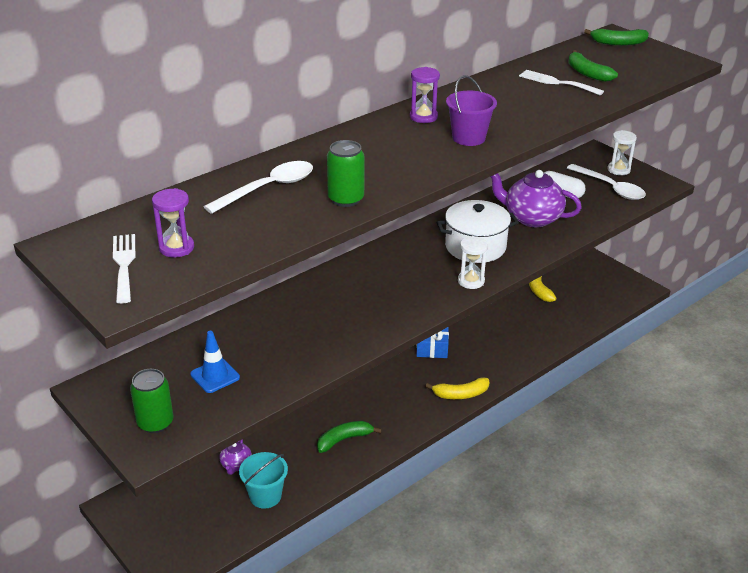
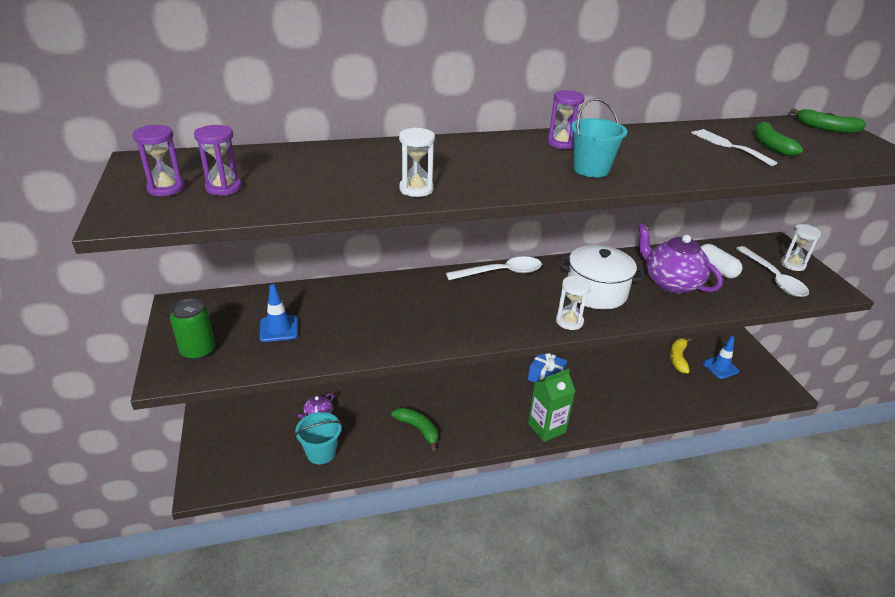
camera: 25 degrees right, 0 degrees up
(124, 264) = (166, 188): white fork -> purple hourglass
(268, 188) = (357, 163): white spoon -> white spoon (501, 272)
(344, 439) = (418, 429): green banana -> green banana turned 45 degrees clockwise
(346, 199) = (416, 189): green can -> white hourglass
(460, 394) = (546, 428): yellow banana -> green carton
(468, 138) = (591, 169): purple bucket -> turquoise bucket
(578, 285) = (720, 367): none -> blue traffic cone

